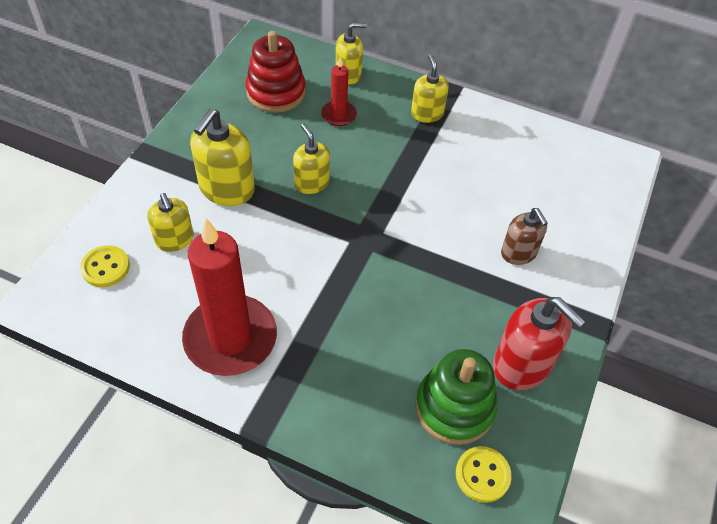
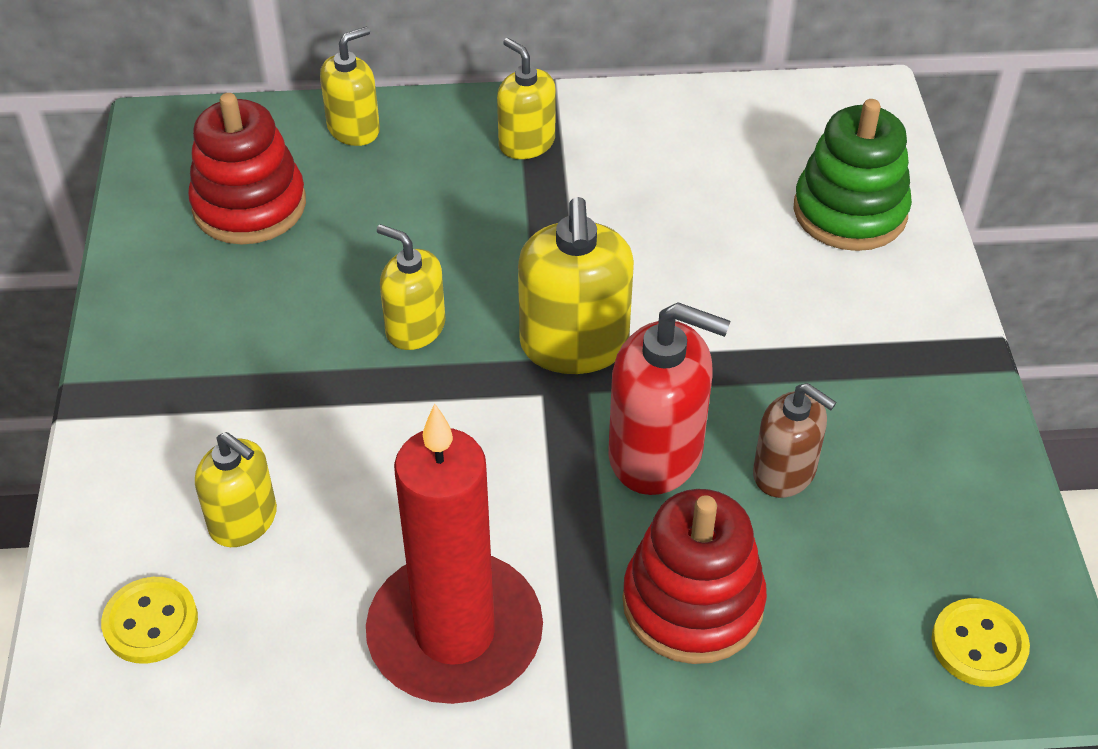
camera: 25 degrees left, 5 degrees down
(227, 189) = (276, 398): yellow soap dispenser -> yellow soap dispenser (574, 345)
(338, 115) = (383, 201): red candle -> none
(351, 379) = (692, 603): none -> red stacking toy
(454, 407) = (873, 568): green stacking toy -> green stacking toy (850, 212)
(518, 253) = (810, 298): brown soap dispenser -> brown soap dispenser (784, 472)
(522, 365) = (926, 459): red soap dispenser -> red soap dispenser (656, 453)

